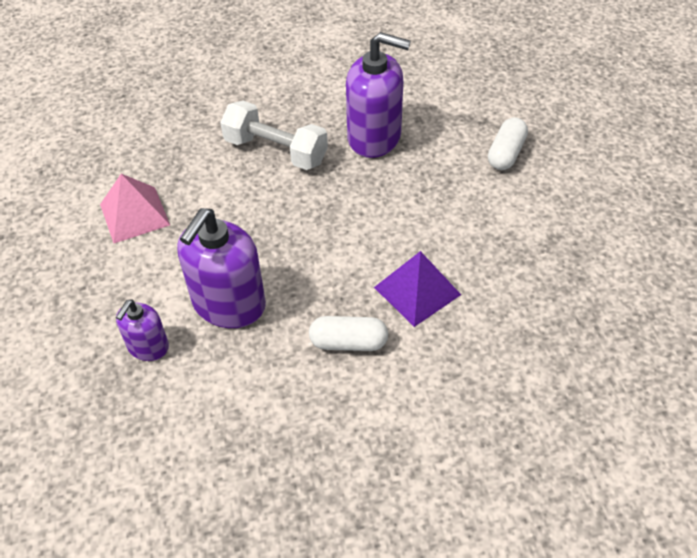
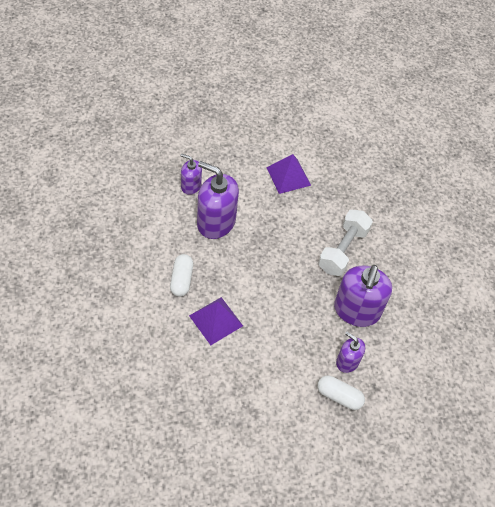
camera: 85 degrees right, 5 degrees up
(134, 214) = (288, 176): pink pyramid -> purple pyramid
(454, 146) = (347, 362): none -> purple soap dispenser

